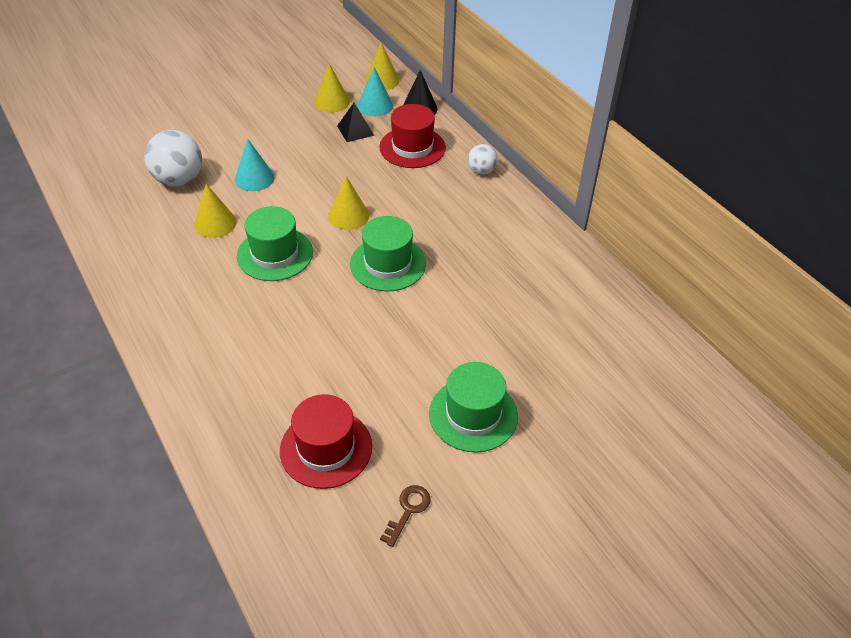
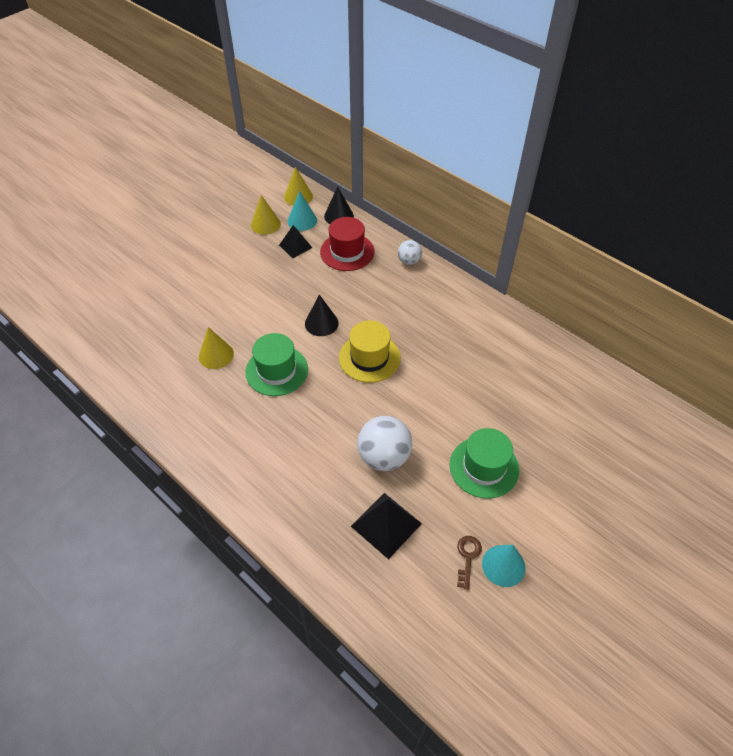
camera: 15 degrees left, 5 degrees up
(179, 180) = (168, 322): white ball -> white ball (384, 457)
(254, 178) = (231, 307): turquoise cone -> turquoise cone (503, 565)
(326, 448) = (386, 524): red hat -> black pyramid
(348, 215) = (321, 323): yellow cone -> black cone
(388, 264) = (369, 358): green hat -> yellow hat

